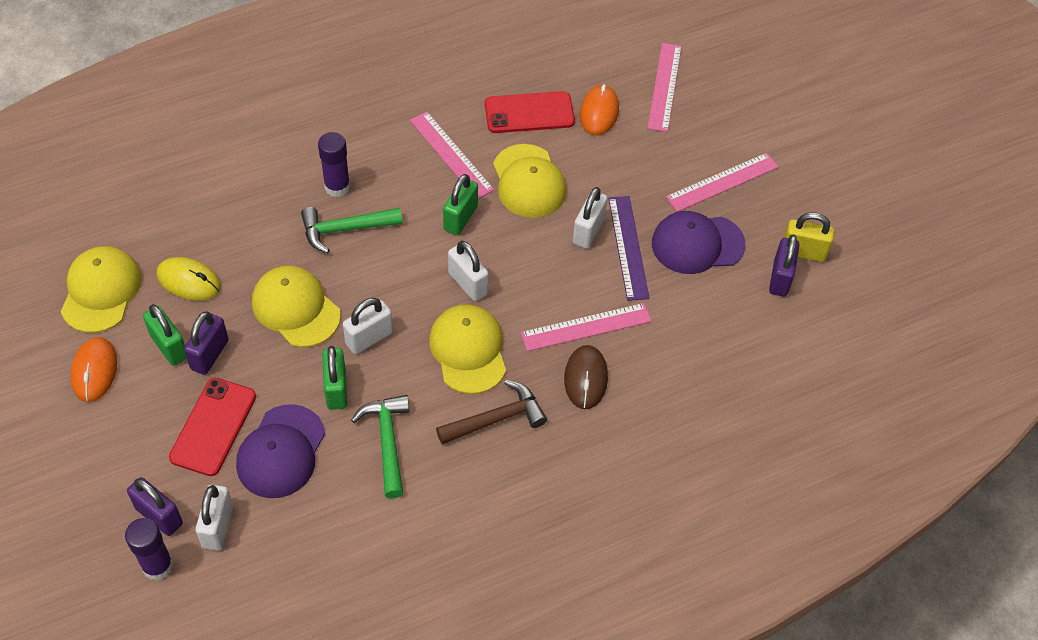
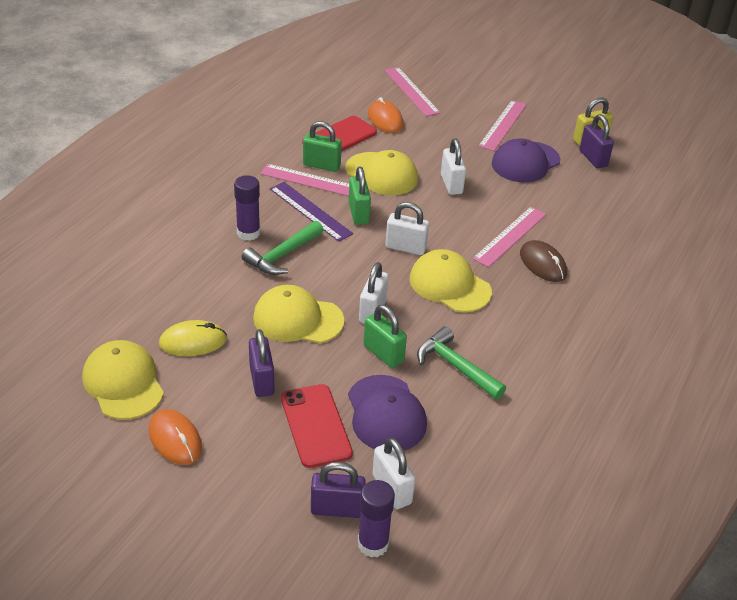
camera: 35 degrees left, 15 degrees down
(169, 347) = (222, 392): green padlock -> green padlock (321, 165)
(497, 418) = (513, 315): brown hammer -> none
(628, 247) = (486, 182): purple ruler -> purple ruler (310, 211)

